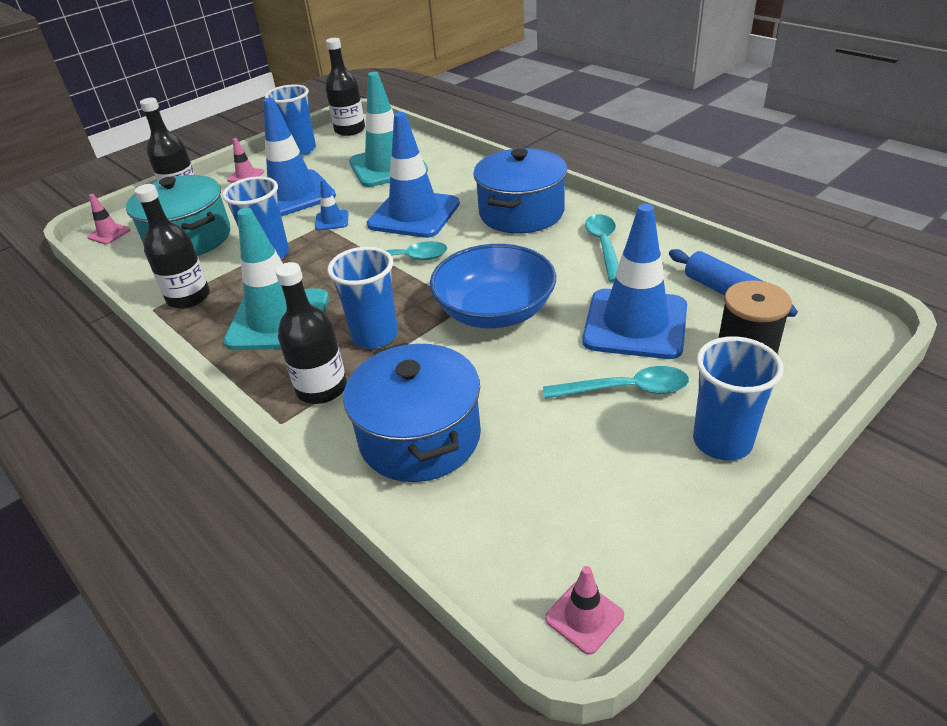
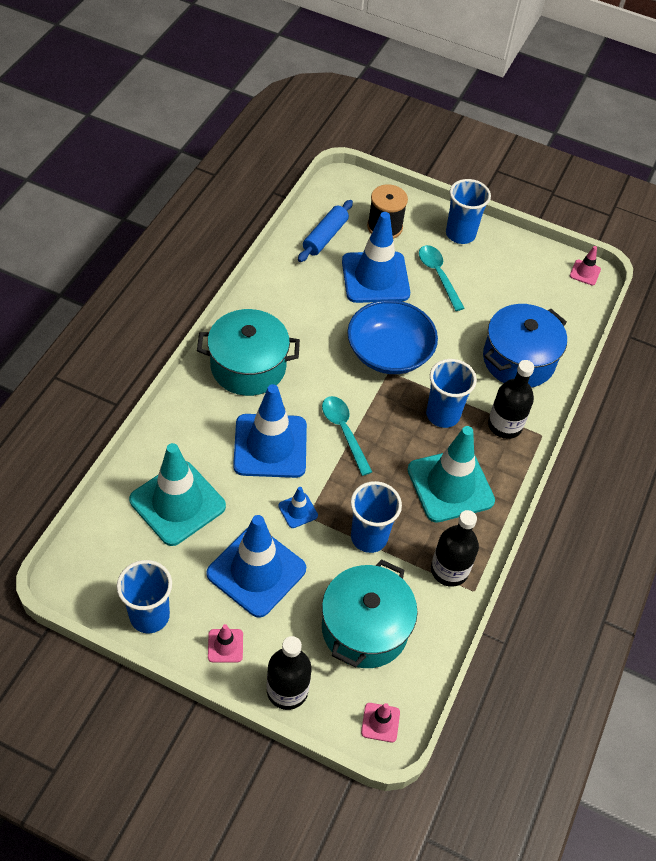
camera: 120 degrees left, 15 degrees up
(350, 130) = (85, 582): black bottle -> none
(521, 213) = (248, 366): blue pot -> turquoise pot
(604, 246) = (286, 305): turquoise spoon -> none

